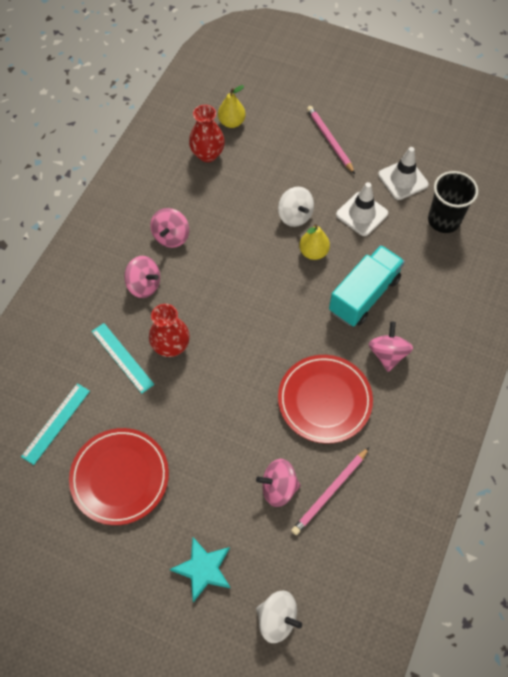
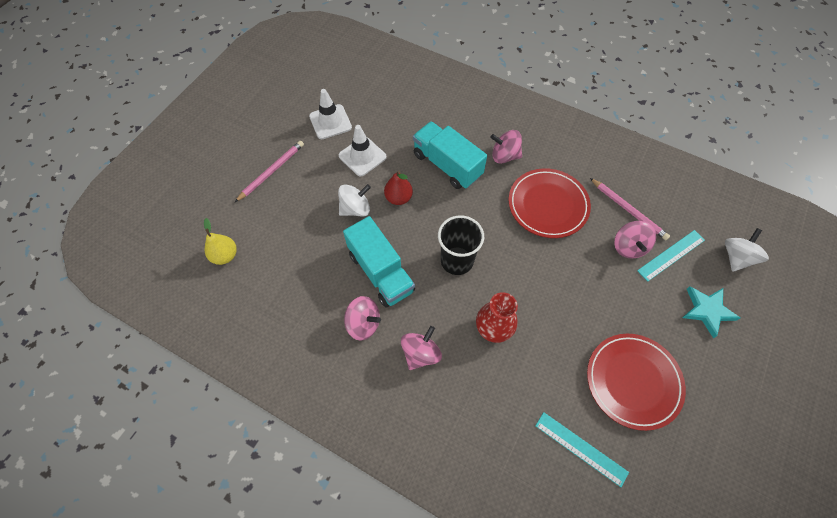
camera: 85 degrees left, 0 degrees up
(122, 357) = (505, 378): turquoise ruler -> turquoise ruler (671, 255)
(207, 154) = (262, 282): red vase -> none
(225, 245) = (381, 272): none -> turquoise truck
(313, 252) = (398, 198): yellow pear -> red pear
(329, 140) = (271, 171): pink pencil -> pink pencil turned 150 degrees clockwise
(443, 220) = (378, 100): black cup -> black cup (457, 260)

